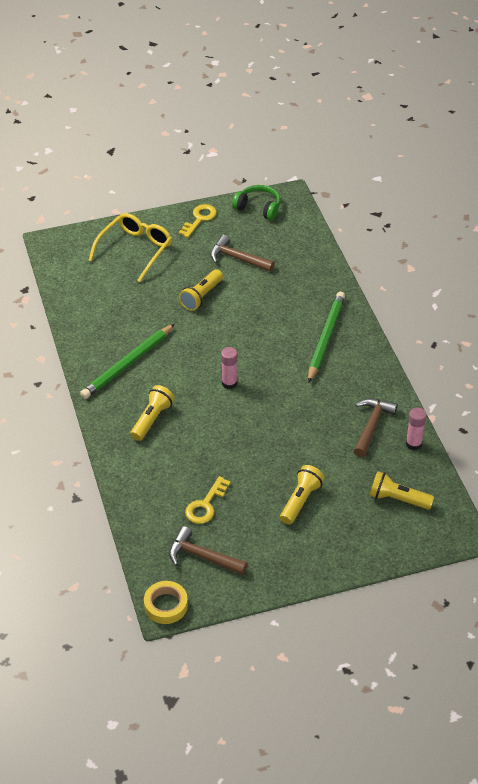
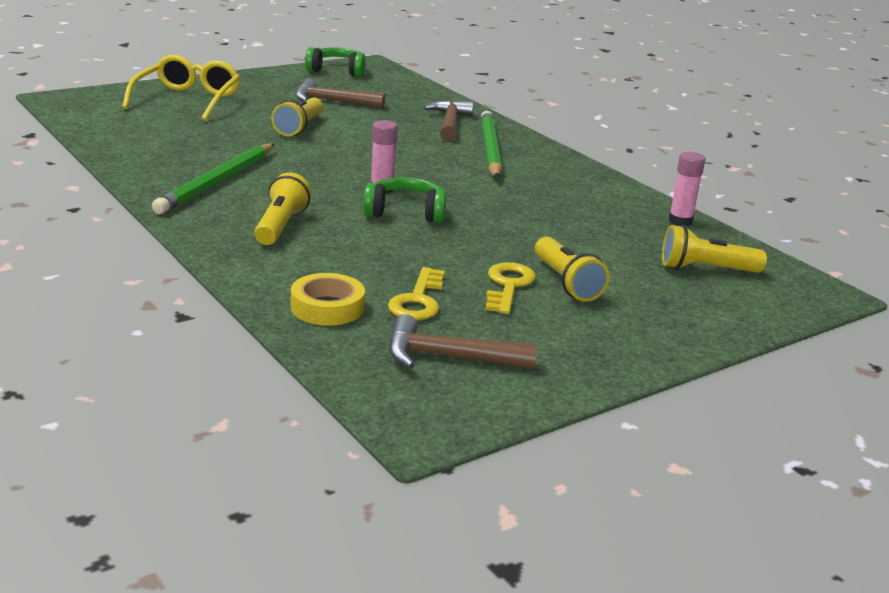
camera: 20 degrees left, 20 degrees down
(166, 605) = (418, 425): yellow tape -> yellow tape (327, 307)
(199, 219) = (265, 79): yellow key -> yellow key (508, 286)
(234, 413) = (405, 212): none -> green headphones
(301, 500) = (566, 283): yellow flashlight -> yellow flashlight turned 150 degrees clockwise
(371, 426) = (610, 210): brown hammer -> brown hammer (450, 123)

